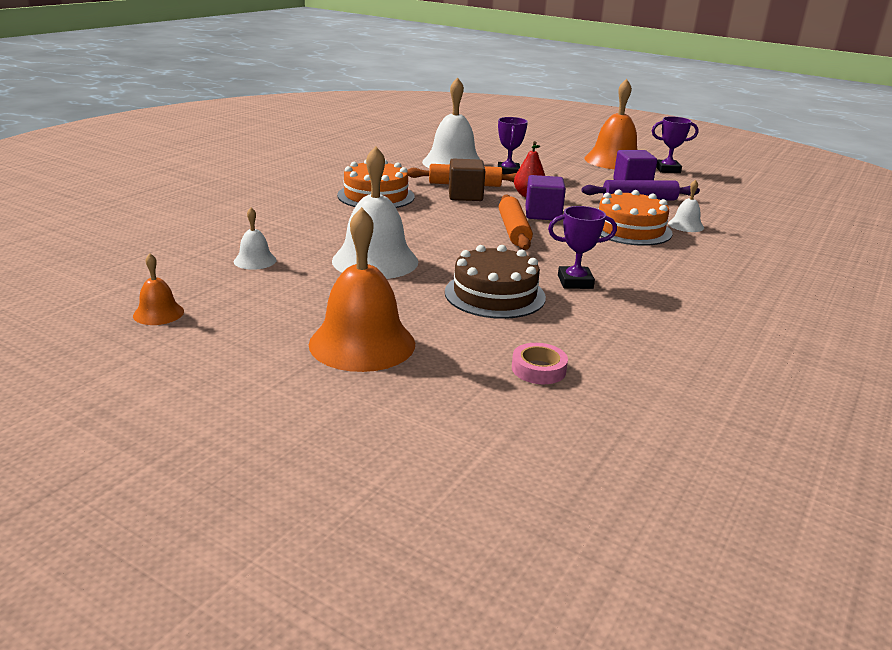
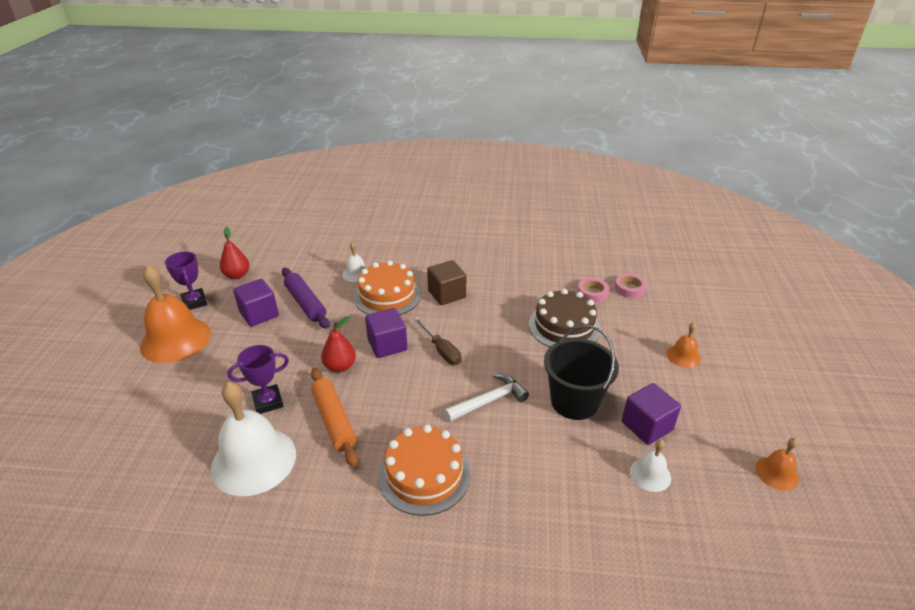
camera: 115 degrees left, 10 degrees up
(301, 279) = (646, 426): none -> purple cube
(362, 343) = (683, 356): orange bell -> orange bell, size x0.48
(375, 261) = (574, 402): white bell -> black bucket
(422, 231) = (489, 400): none -> white hammer
(465, 195) = (372, 407): brown cube -> brown cube (447, 294)
(513, 230) = (441, 350): orange rolling pin -> brown screwdriver
(549, 336) = (592, 293): none -> pink tape
(575, 282) = (510, 300): purple trophy -> none
(708, 185) = (237, 275): none -> red pear

